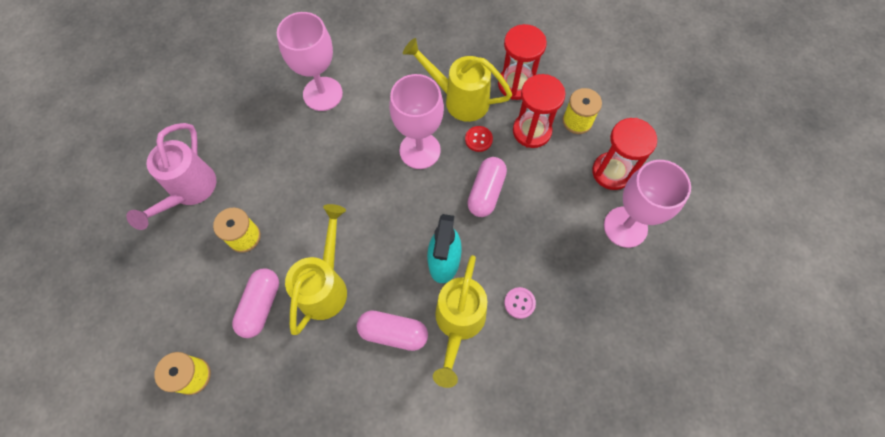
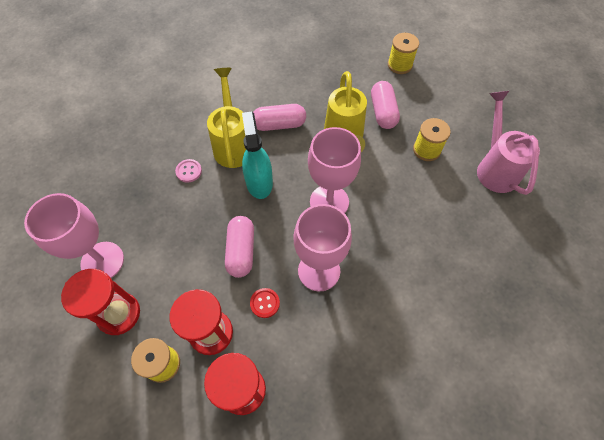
camera: 160 degrees right, 5 degrees down
(322, 94) = (446, 298): pink goblet -> pink goblet (329, 202)
(459, 99) = (301, 344): yellow watering can -> none

